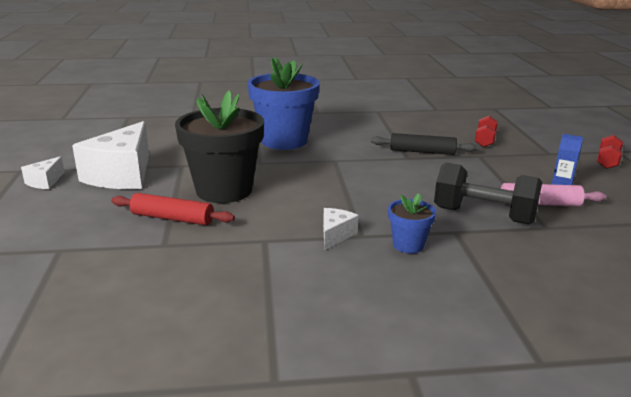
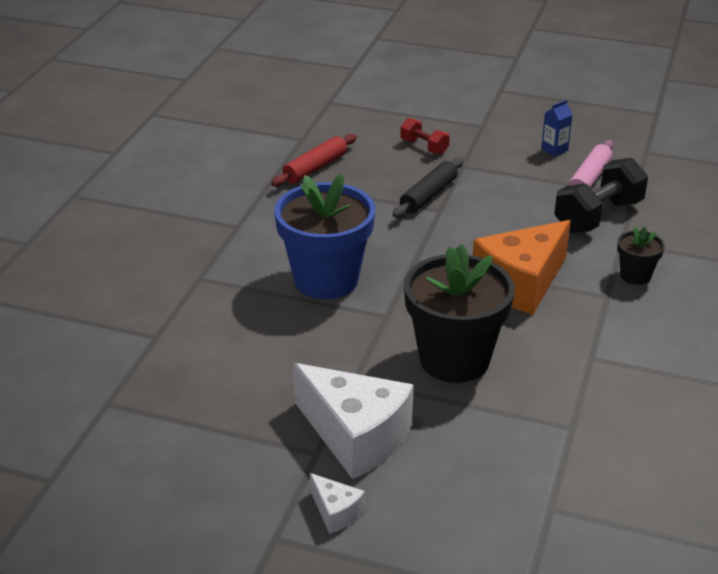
camera: 65 degrees left, 10 degrees up
(172, 218) = (510, 411): red rolling pin -> red rolling pin (315, 168)
(335, 235) = (598, 310): white cheese -> none
(342, 199) = (521, 283): none -> orange cheese
(408, 245) = (635, 275): blue flower pot -> black flower pot
(607, 161) = (521, 106): red dumbbell -> none

